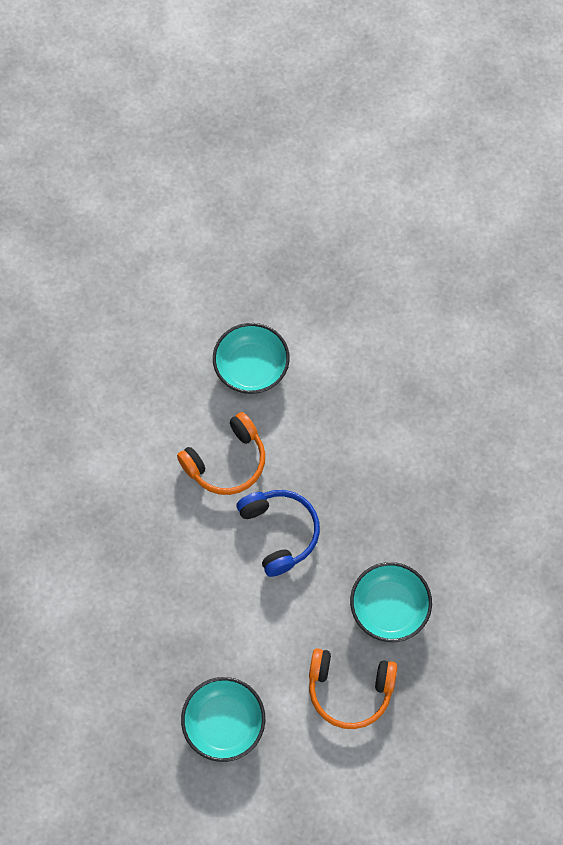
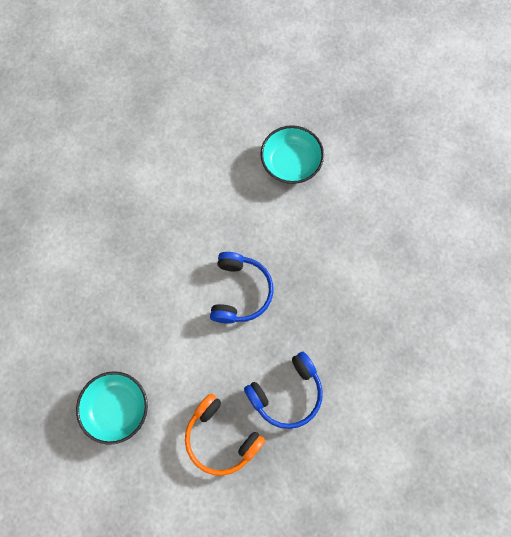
camera: 30 degrees right, 5 degrees up
(226, 461) = (233, 220): orange headphones -> none
(389, 608) = (286, 393): turquoise bowl -> blue headphones

